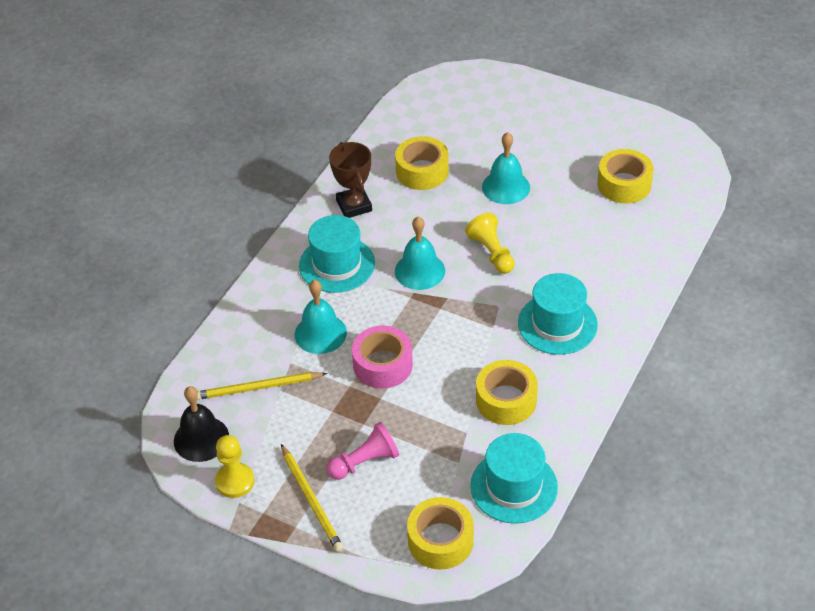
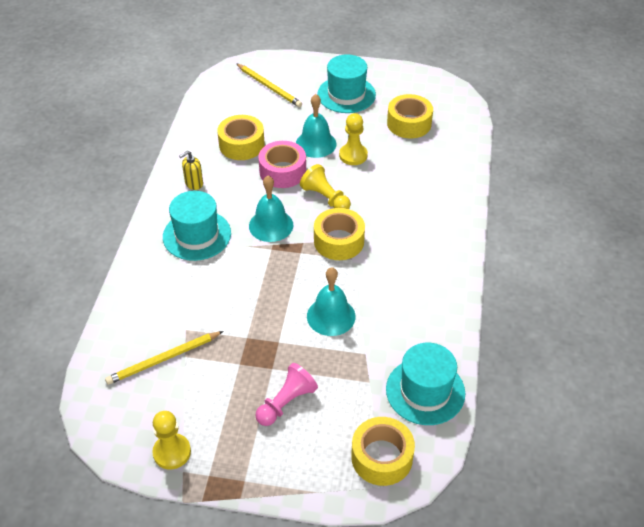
camera: 20 degrees left, 0 degrees up
(201, 439) = (125, 420): black bell -> none
(311, 500) = (250, 451): yellow pencil -> yellow pencil (269, 87)
(320, 333) = (204, 297): turquoise bell -> turquoise bell (331, 316)
(354, 206) = (194, 183): brown trophy -> yellow soap dispenser
(383, 365) = (269, 312): pink tape -> pink tape (282, 171)
(506, 400) = (387, 317): yellow tape -> yellow tape (339, 241)
(543, 210) = (353, 155): none -> yellow pawn
(557, 324) = (403, 244): turquoise hat -> turquoise hat (346, 94)

